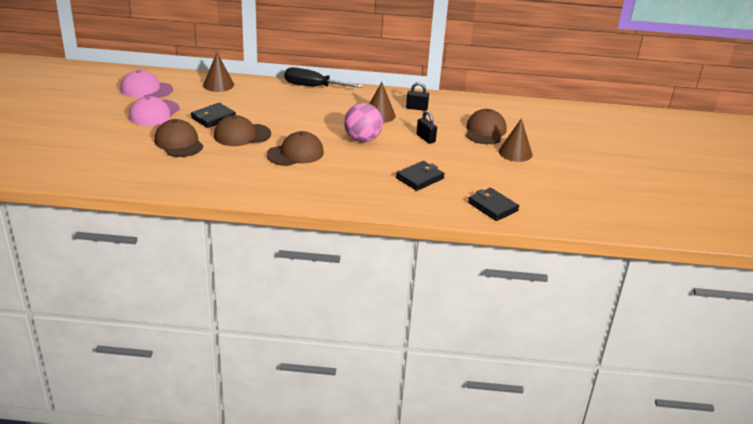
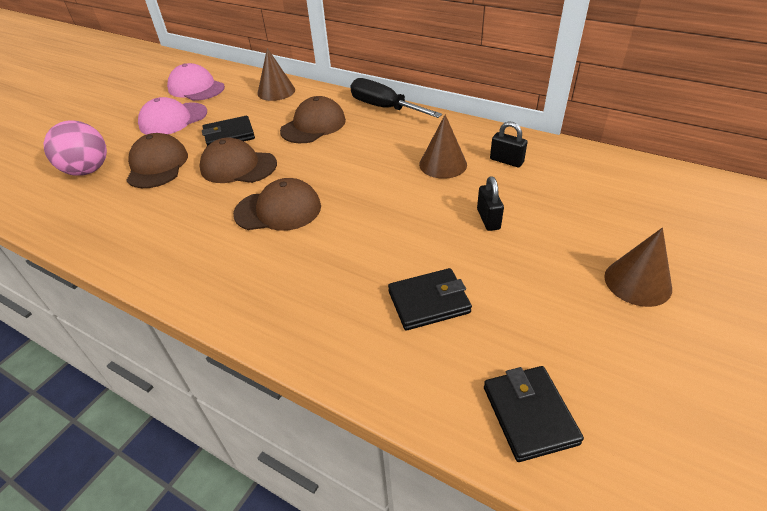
camera: 30 degrees right, 10 degrees up
(362, 139) = (389, 203): pink ball -> pink ball (88, 170)
(485, 131) = (600, 223): brown cap -> brown cap (313, 125)

